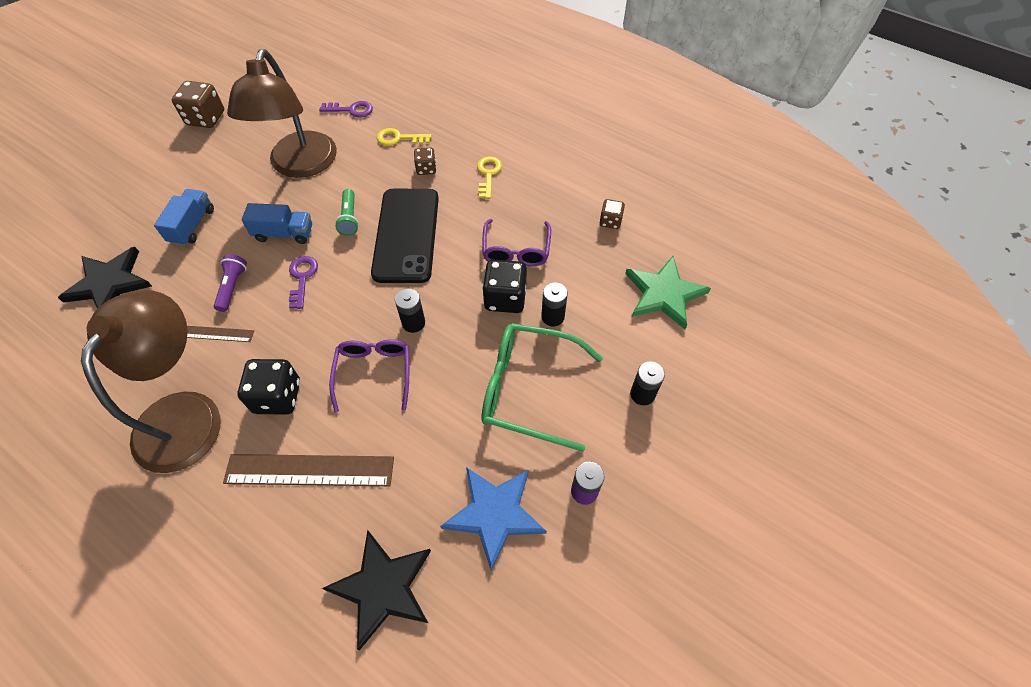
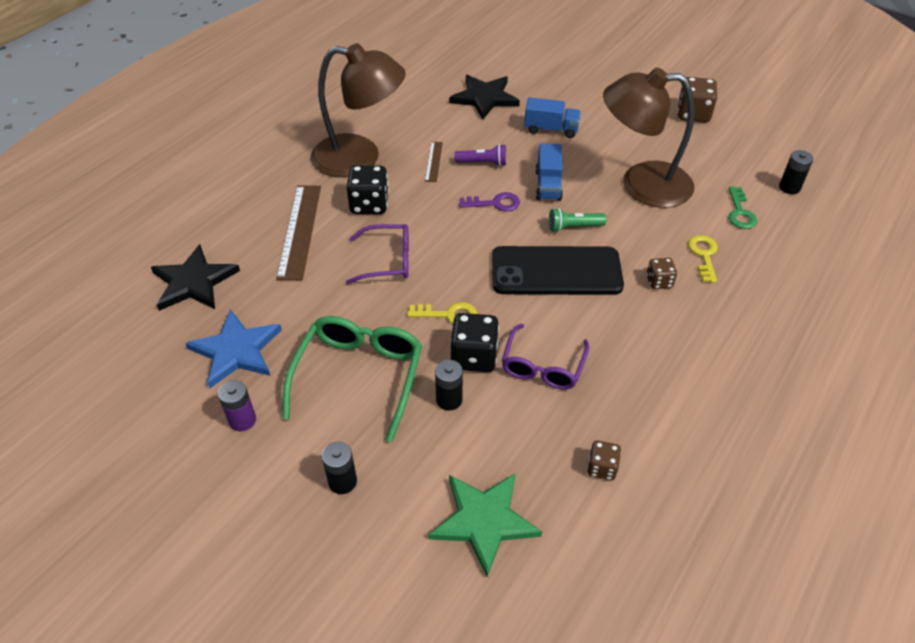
camera: 90 degrees right, 10 degrees down
(351, 110) = (740, 212): purple key -> green key
(413, 323) = (442, 284): black battery -> black battery (789, 187)
(488, 174) = (662, 339): yellow key -> yellow key (449, 315)
(516, 250) = (543, 366): purple glasses -> purple glasses turned 75 degrees counterclockwise

